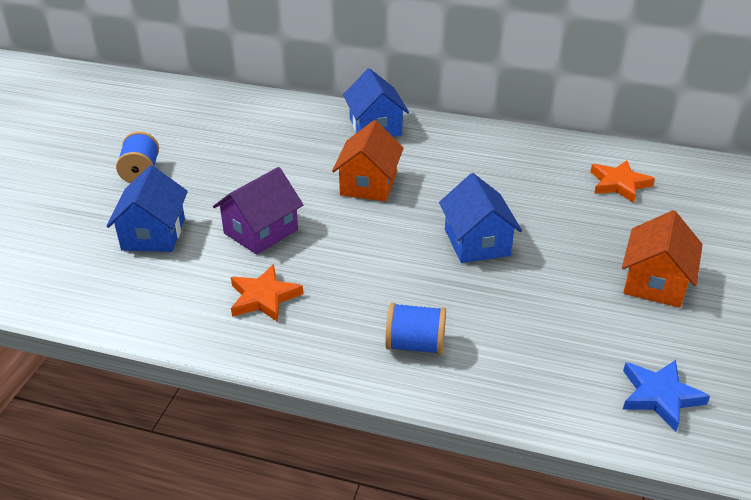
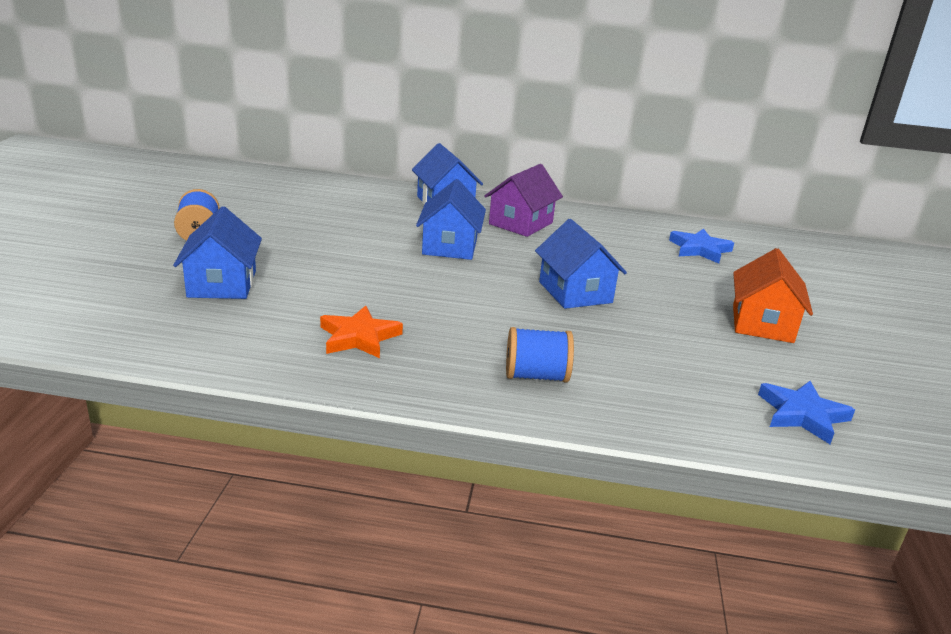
camera: 10 degrees left, 10 degrees down
(261, 231) = (343, 282): purple house -> purple house (521, 223)
(368, 184) = (450, 246): orange house -> blue house
(619, 184) = (699, 249): orange star -> blue star

